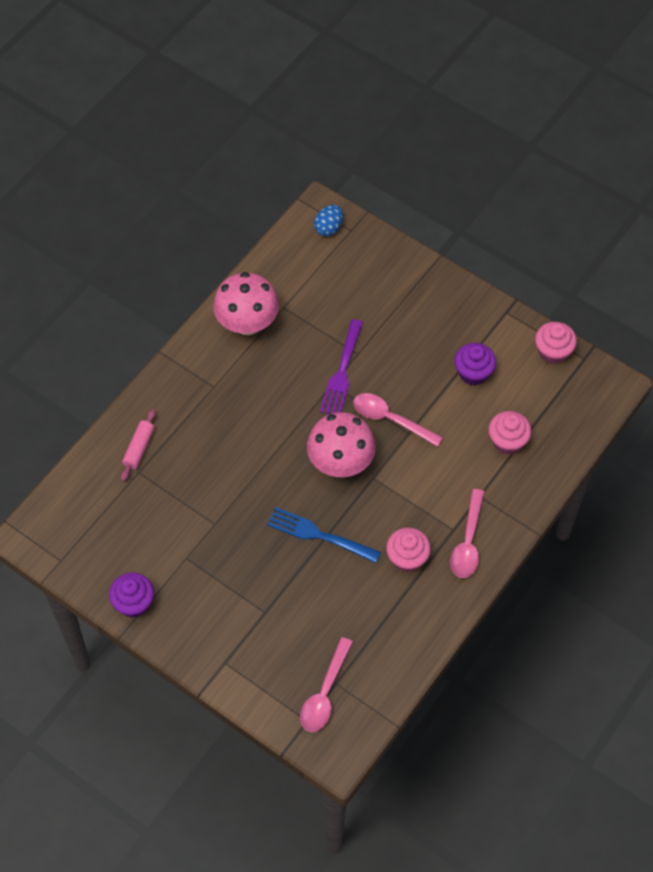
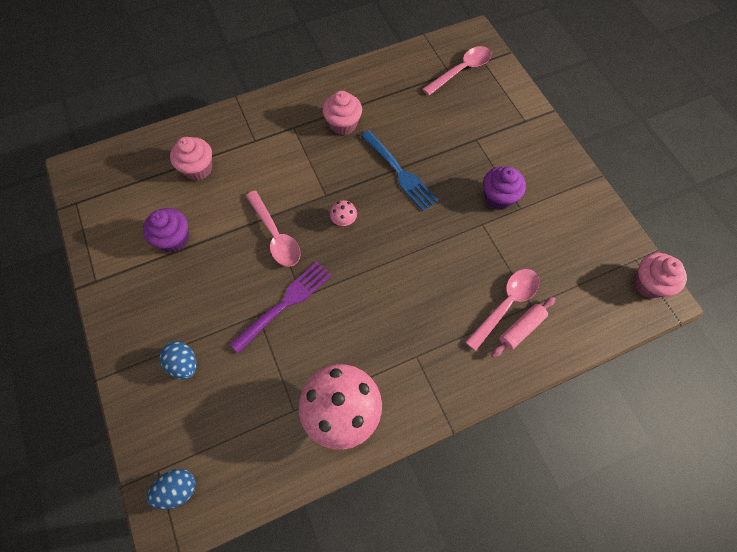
camera: 150 degrees left, 5 degrees up
(134, 603) = (581, 194): purple cupcake -> purple cupcake (498, 197)
(340, 462) = (344, 220): pink mushroom -> pink mushroom, size x0.40
(386, 294) = (184, 364): none -> blue egg
(468, 542) = (290, 114): pink spoon -> pink spoon (506, 304)
(553, 352) = (93, 222): pink cupcake -> pink cupcake (649, 284)

